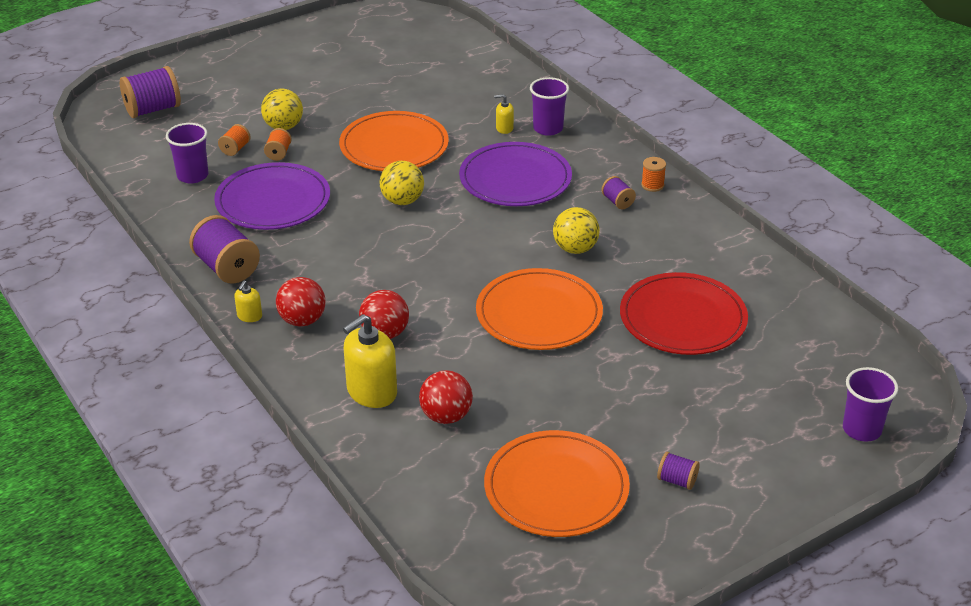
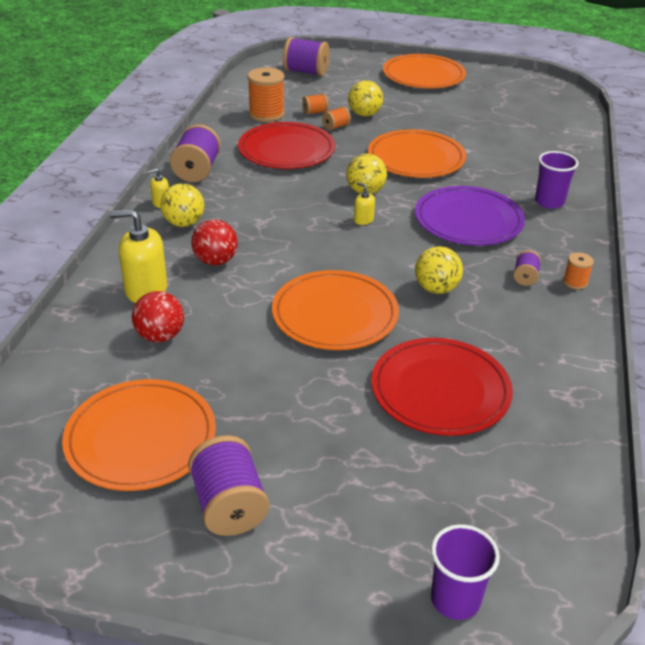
camera: 45 degrees right, 0 degrees up
(192, 176) = (266, 114): purple cup -> orange spool
(271, 57) = (423, 75): none -> orange plate
(273, 201) = (286, 150): purple plate -> red plate
(302, 320) = (184, 223): red ball -> yellow ball
(504, 128) = (514, 185): yellow soap dispenser -> yellow soap dispenser (363, 220)
(677, 480) = (229, 505): purple spool -> purple spool, size x1.94

